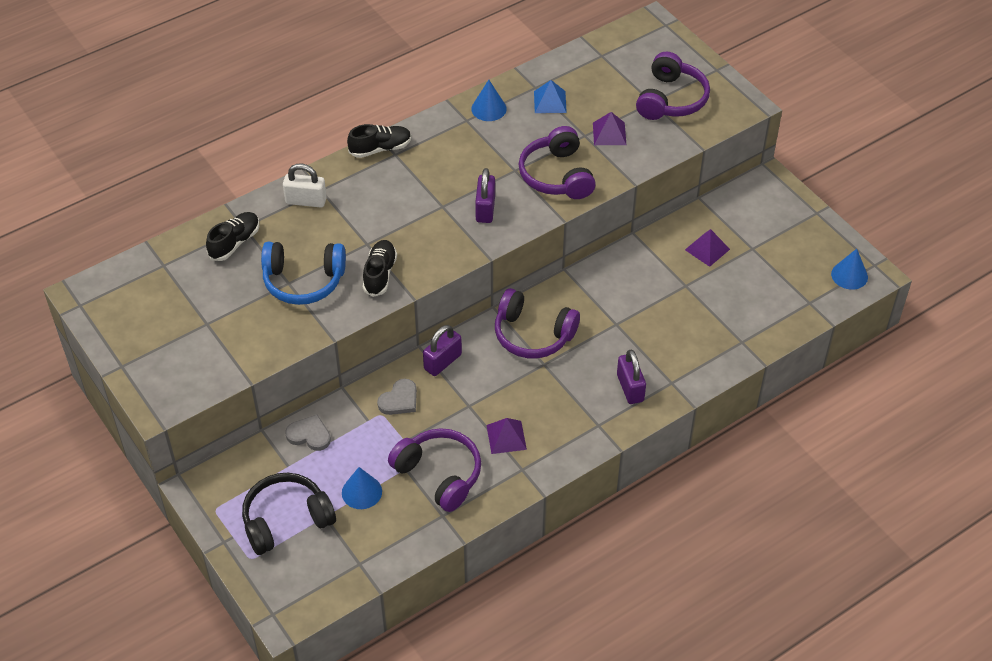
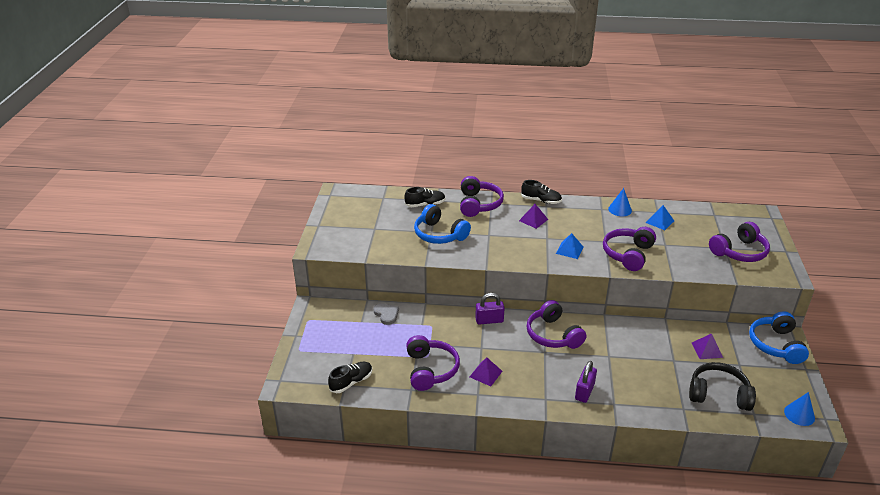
camera: 40 degrees right, 15 degrees down
(286, 520) = (333, 344): black headphones -> black headphones (718, 394)
(306, 201) = (478, 204): white padlock -> purple headphones
(361, 492) = (383, 354): blue cone -> none
(380, 274) = (480, 250): black shoe -> black shoe (351, 382)
(399, 400) = (448, 324): grey heart -> none
(485, 209) = (569, 250): purple padlock -> blue pyramid
(609, 133) = (681, 250): purple pyramid -> purple pyramid (533, 220)
(767, 198) = (776, 345): none -> blue headphones

